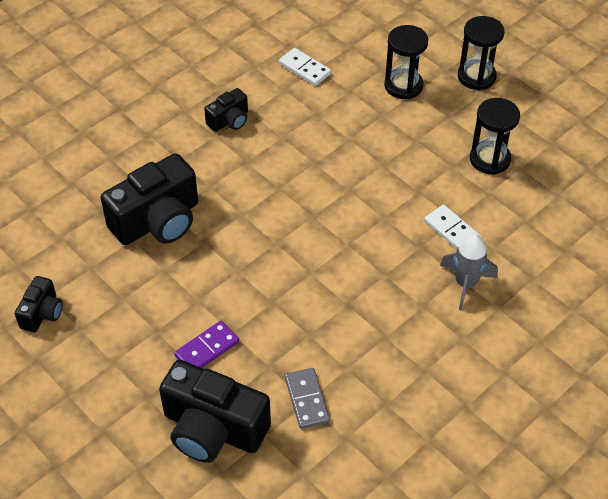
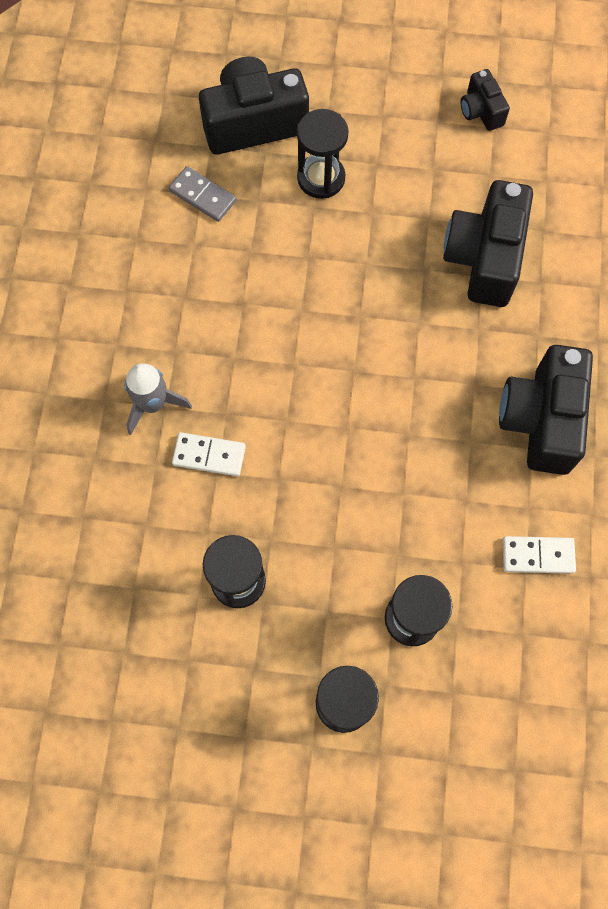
camera: 140 degrees right, 20 degrees up
(207, 349) = (321, 178): purple domino -> black hourglass
(229, 120) = (541, 420): black camera -> black camera, size x1.96

